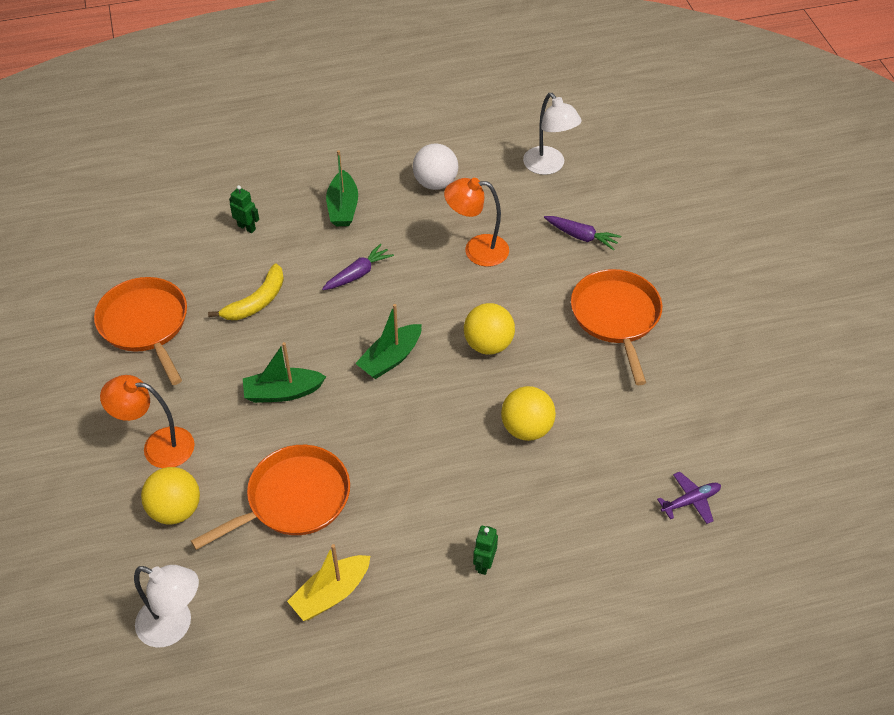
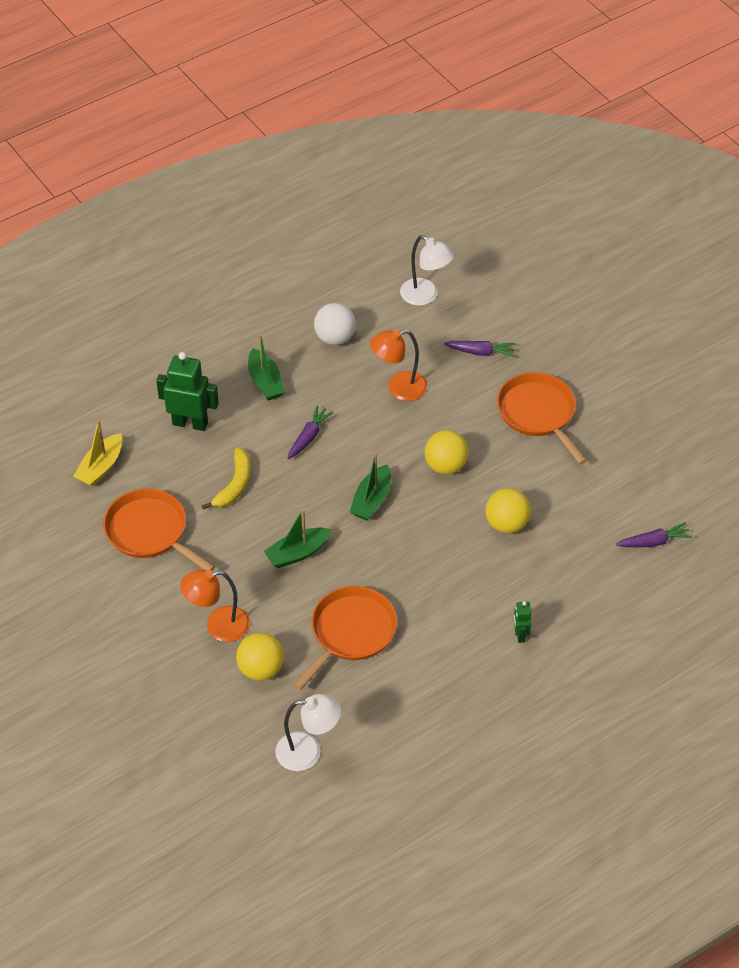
camera: 20 degrees left, 0 degrees up
(247, 227) = (190, 423): green robot -> green robot, size x1.99
(331, 594) = (415, 692): yellow boat -> yellow boat (101, 467)
(690, 501) = (653, 542): purple plane -> purple carrot

